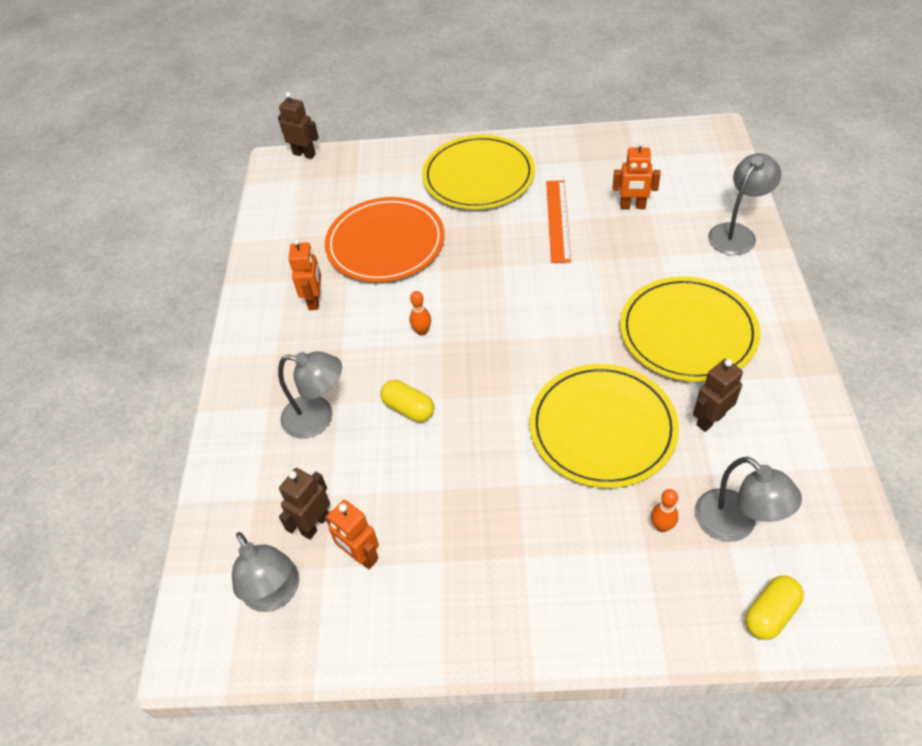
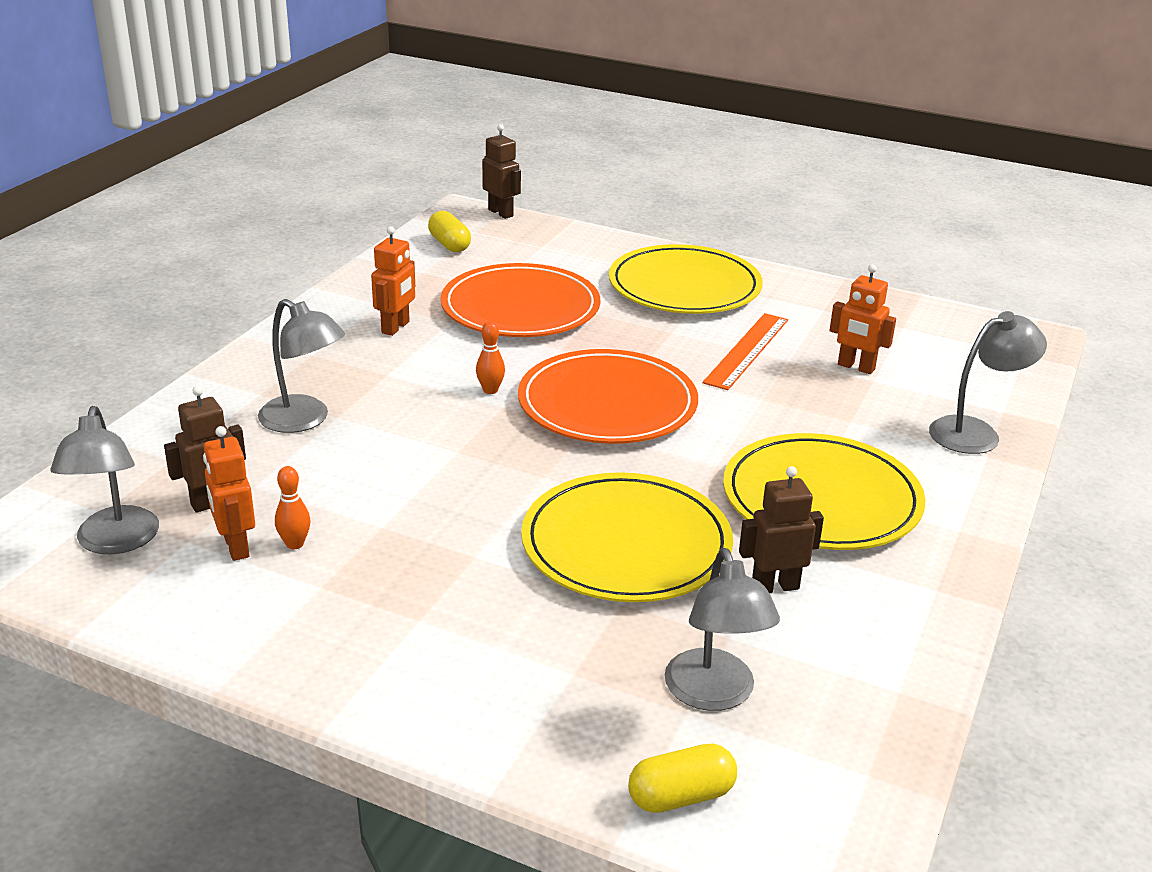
camera: 20 degrees right, 20 degrees down
(408, 409) = (411, 447): yellow capsule -> yellow capsule (449, 244)
(505, 309) = (607, 404): none -> orange plate
(661, 526) = (615, 658): orange bowling pin -> orange bowling pin (295, 544)

